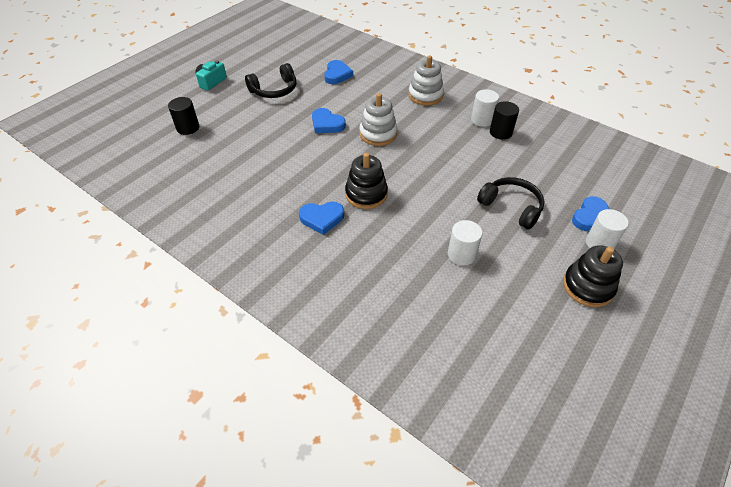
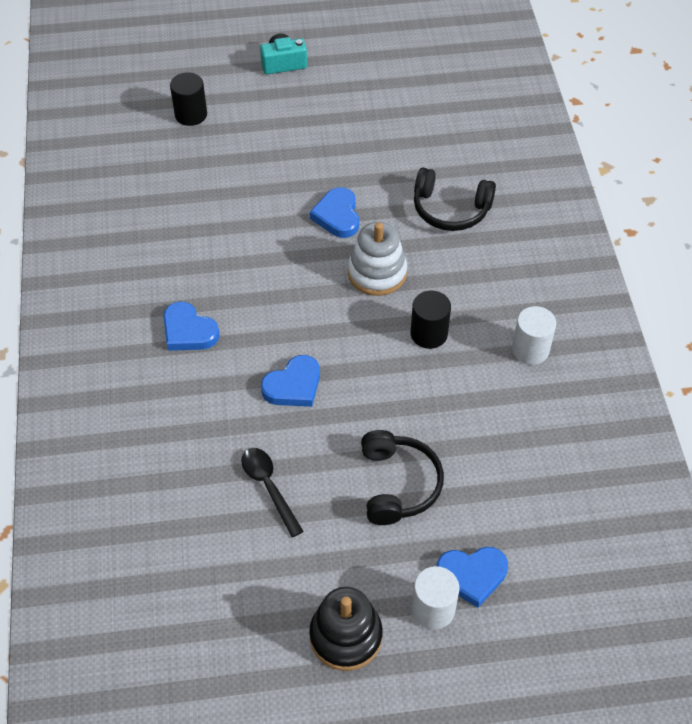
camera: 45 degrees right, 5 degrees up
(274, 90) = (338, 124): black headphones -> black headphones (450, 209)
(337, 75) = (439, 151): blue heart -> blue heart (293, 386)
(366, 194) = (266, 339): black stacking toy -> none
(425, 95) = (508, 261): white stacking toy -> none
(461, 254) = (269, 487): white cylinder -> black spoon
(500, 132) = (529, 385): black cylinder -> black cylinder (429, 334)

